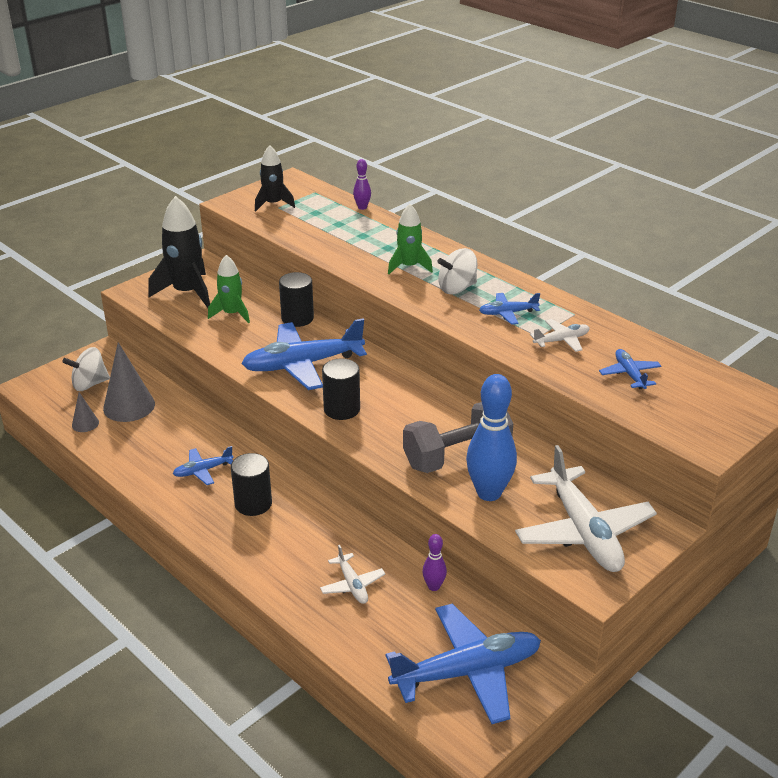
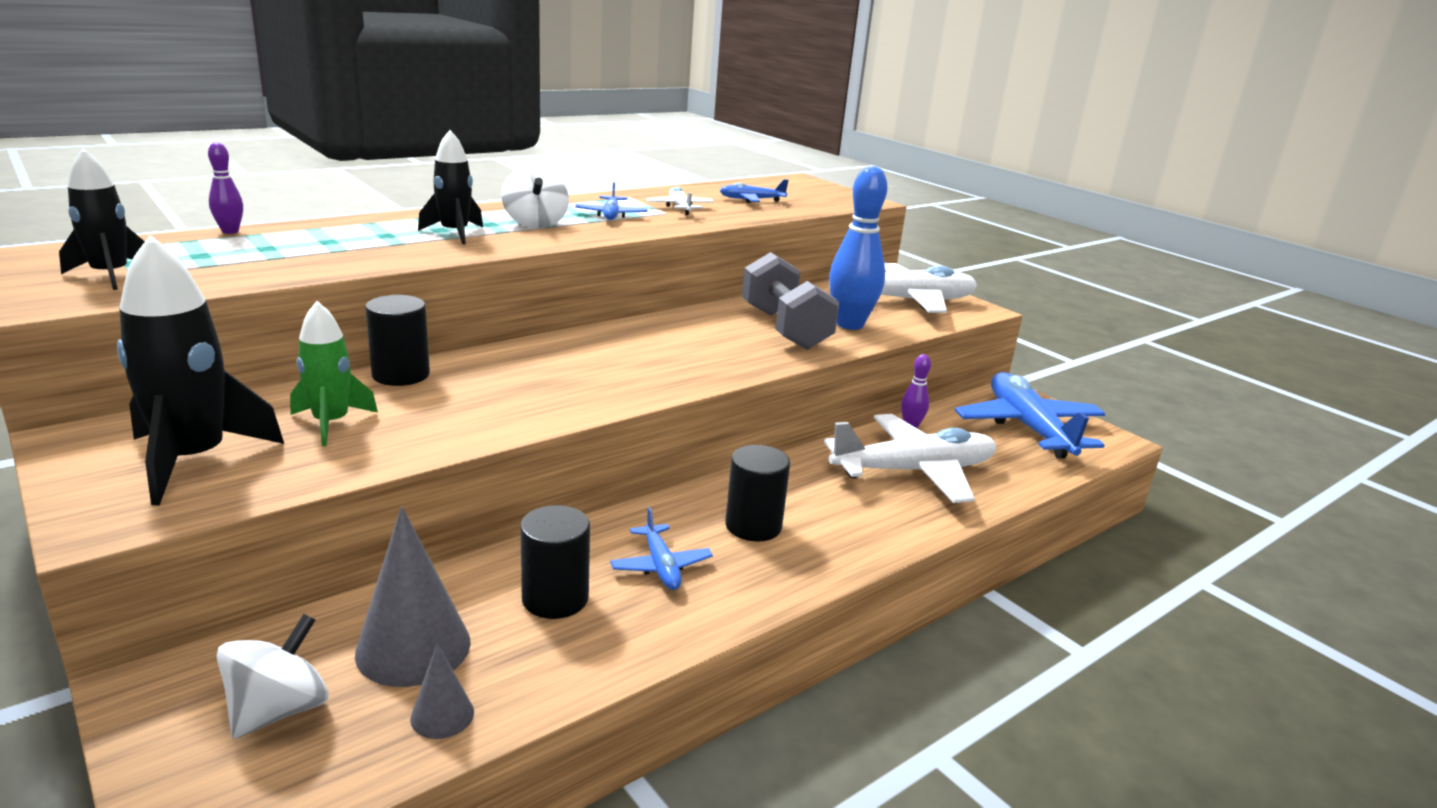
camera: 85 degrees left, 10 degrees down
(89, 384) = (279, 710): white spinning top -> white spinning top turned 135 degrees counterclockwise
(302, 365) = (542, 384): blue plane -> none
(342, 409) = (670, 372): black cylinder -> black cylinder (555, 598)
(352, 585) = (914, 471): white plane -> white plane, size x2.09
(409, 266) = (454, 233): green rocket -> black rocket

